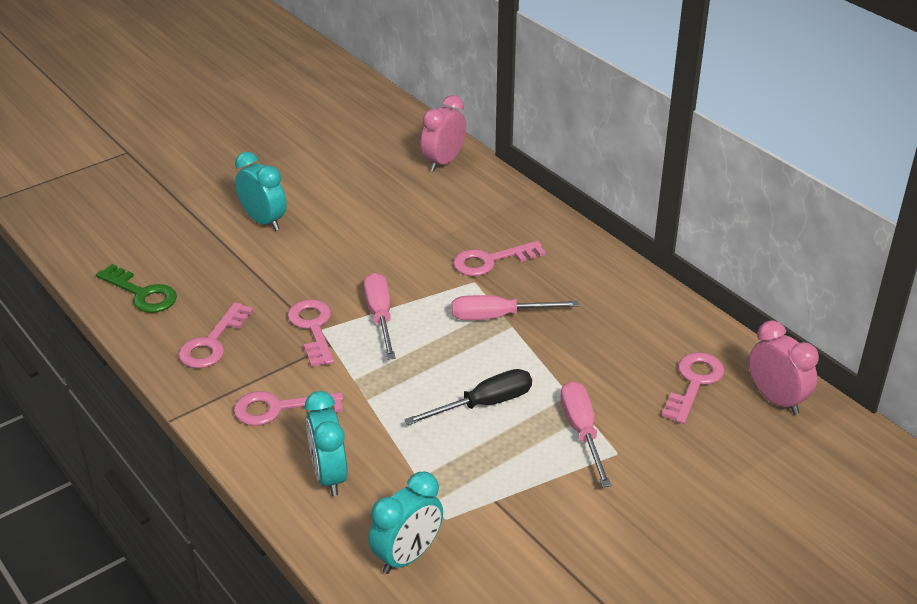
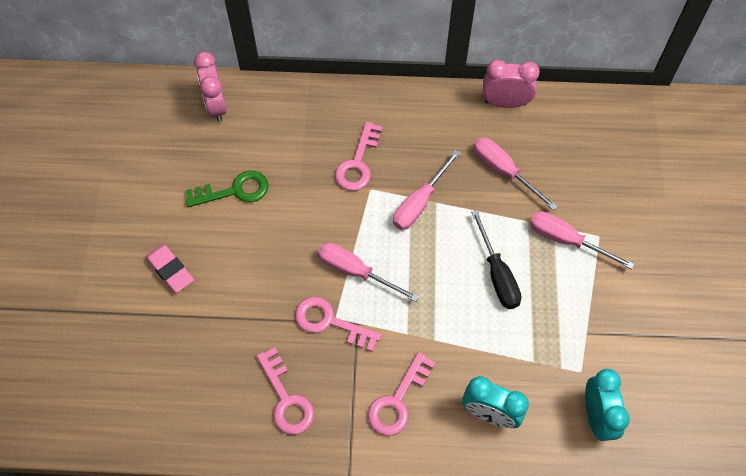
camera: 50 degrees left, 25 degrees up
(142, 293) = (180, 412): green key -> green key (234, 191)
(264, 221) = (170, 270): turquoise clock -> pink eraser
(484, 404) = (497, 274): black screwdriver -> black screwdriver turned 150 degrees clockwise
(603, 350) = (504, 171): none -> pink screwdriver
(694, 383) = (573, 149): pink key -> none
(776, 399) = (621, 120): pink clock -> pink clock (505, 103)

